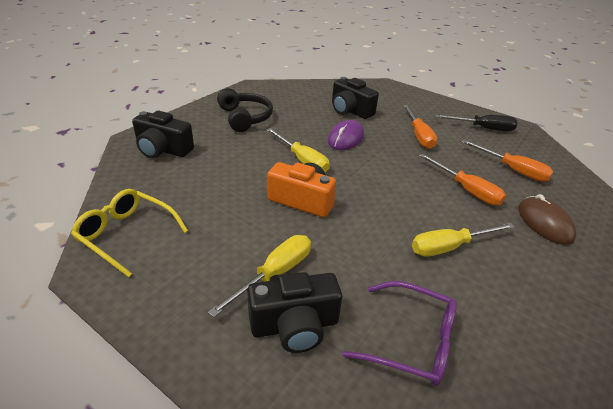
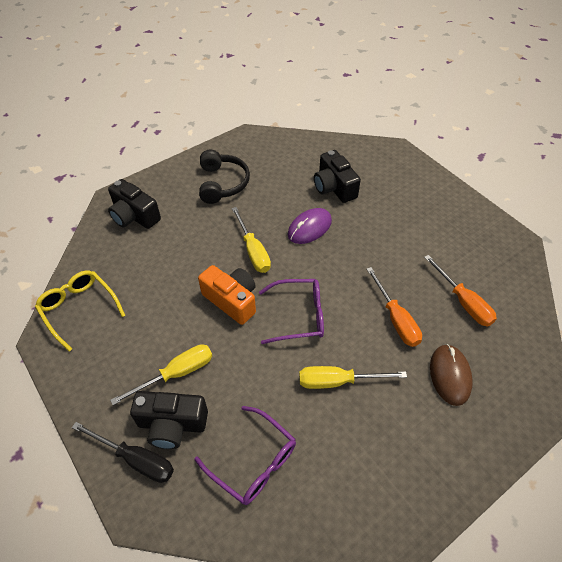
camera: 20 degrees right, 15 degrees up
(376, 202) = (298, 316): none -> purple glasses
(418, 135) = (389, 236): orange screwdriver -> none
(483, 128) = (469, 236): black screwdriver -> black screwdriver (136, 459)

